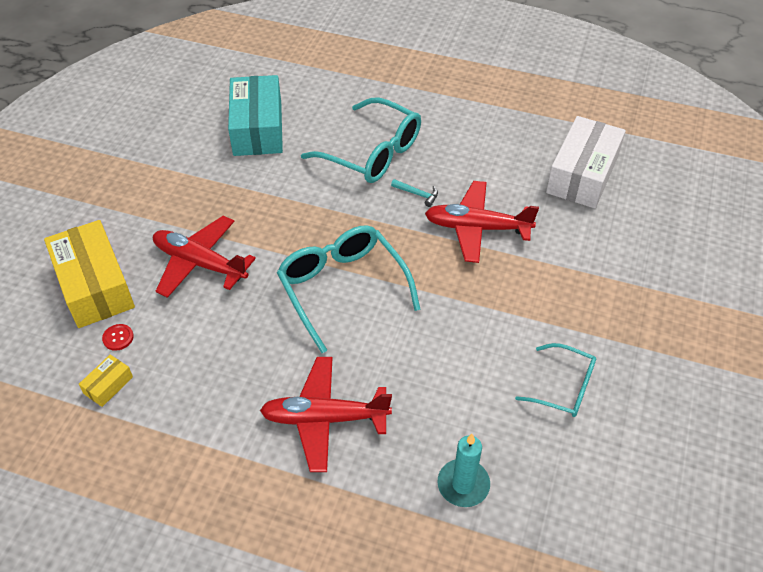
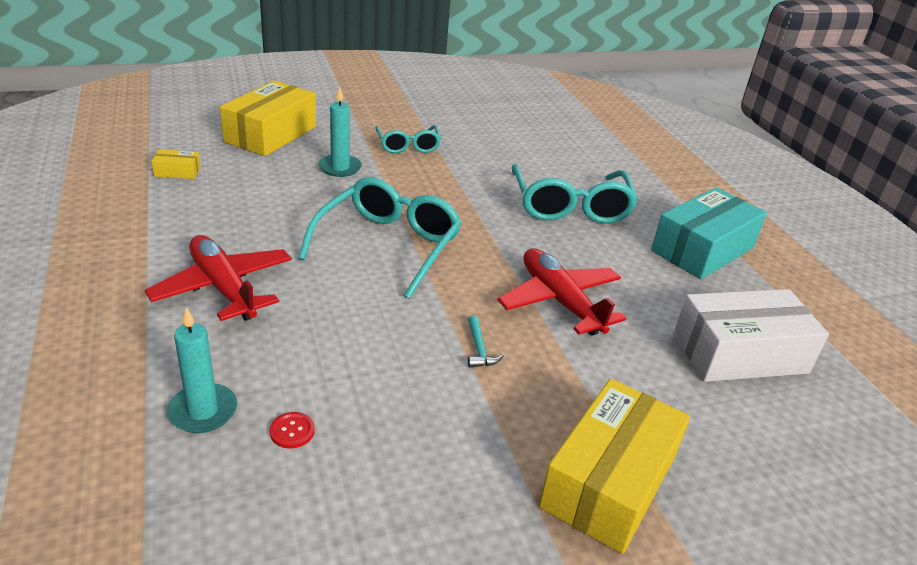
camera: 50 degrees right, 15 degrees down
(118, 338) = (228, 160): red button -> red button (292, 431)
(200, 263) = (340, 168): red plane -> turquoise candle
(258, 128) = (517, 144): turquoise box -> turquoise box (702, 249)
(417, 194) = (555, 248): turquoise hammer -> turquoise hammer (479, 349)
(564, 387) = (405, 449): turquoise glasses -> turquoise glasses (408, 146)
(643, 304) = (609, 482): none -> yellow box

